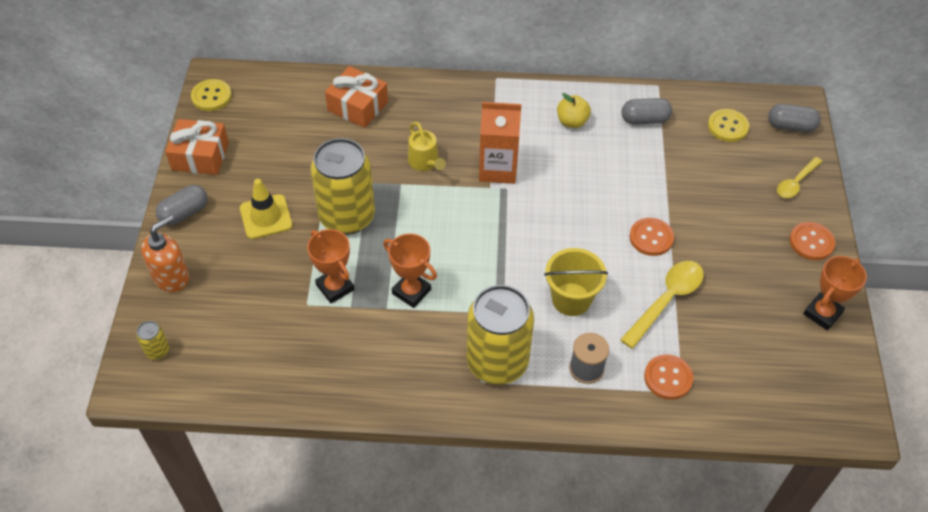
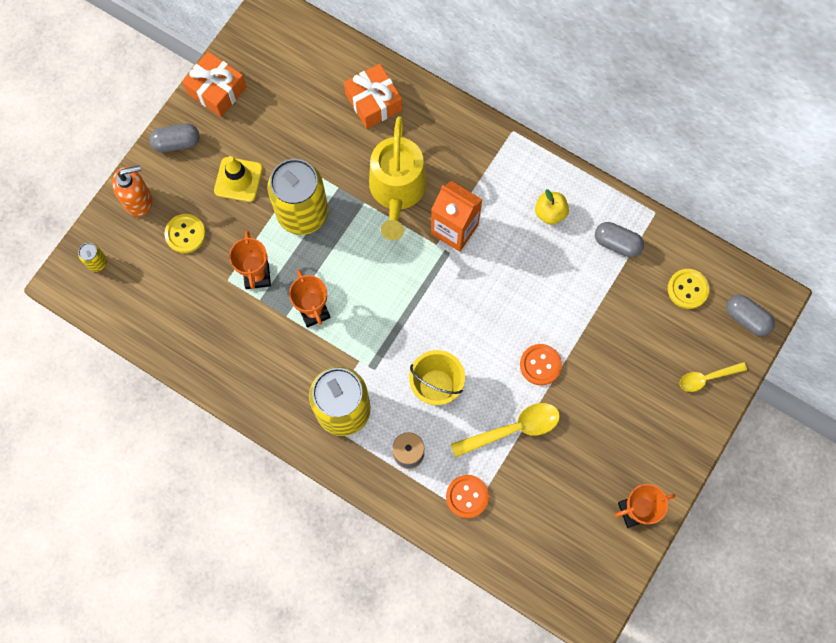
camera: 30 degrees right, 20 degrees up
(211, 96) = (256, 30): yellow button -> yellow button (185, 234)
(425, 162) = (397, 190): yellow watering can -> yellow watering can, size x1.95
(811, 242) = (676, 442): orange button -> none

